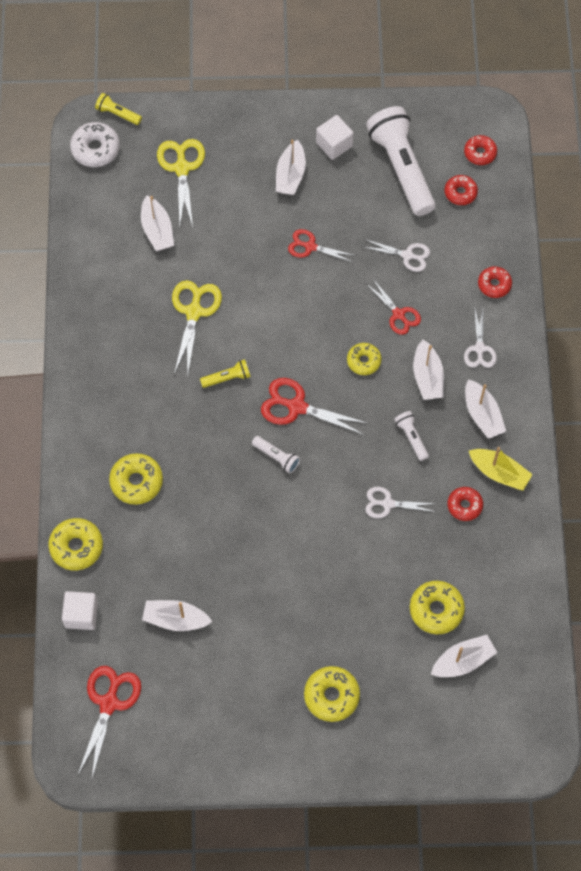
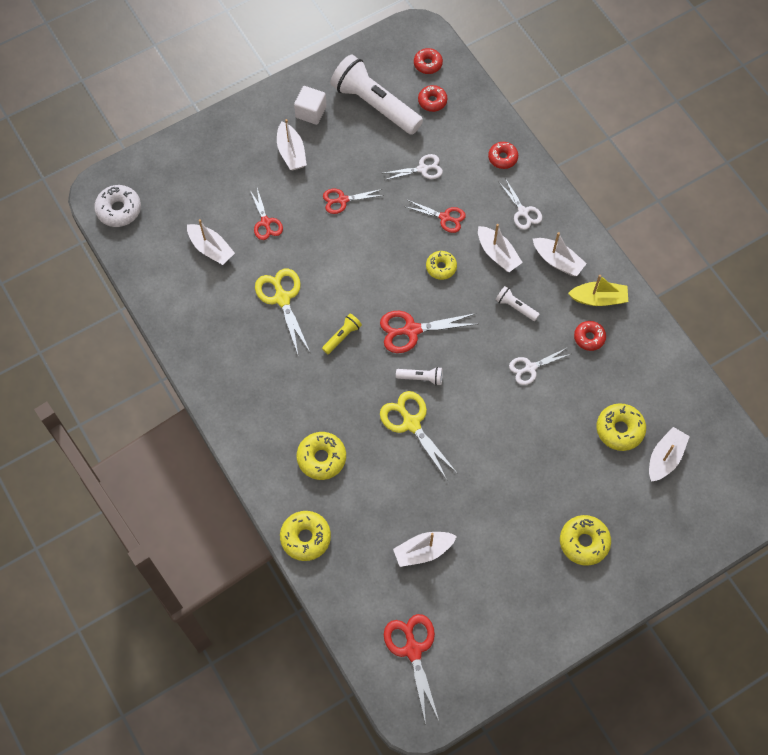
camera: 30 degrees left, 0 degrees up
(81, 615) = (345, 591): white cube -> none
(117, 114) = (120, 173): yellow flashlight -> none
(182, 168) = (200, 190): yellow scissors -> yellow scissors (411, 423)
(223, 231) = (265, 222): none -> red scissors

